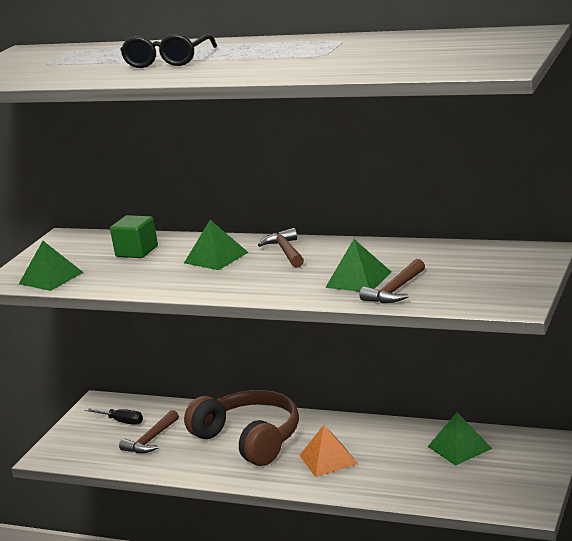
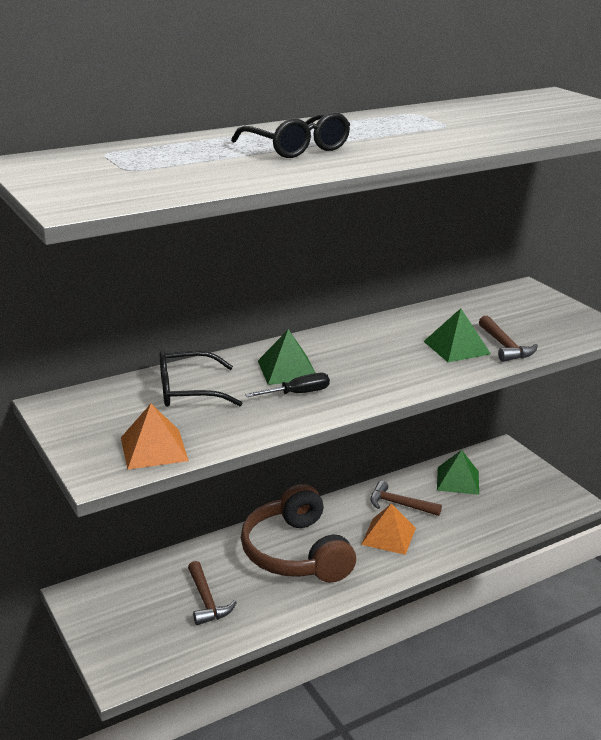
camera: 55 degrees left, 5 degrees up
(51, 278) = (154, 449): green pyramid -> orange pyramid
(121, 421) = (141, 600): black screwdriver -> black screwdriver (298, 393)
(137, 251) = (188, 391): green cube -> black glasses
(249, 439) = (296, 553): brown headphones -> brown headphones turned 105 degrees counterclockwise
(286, 251) = (339, 345): brown hammer -> brown hammer (399, 504)

